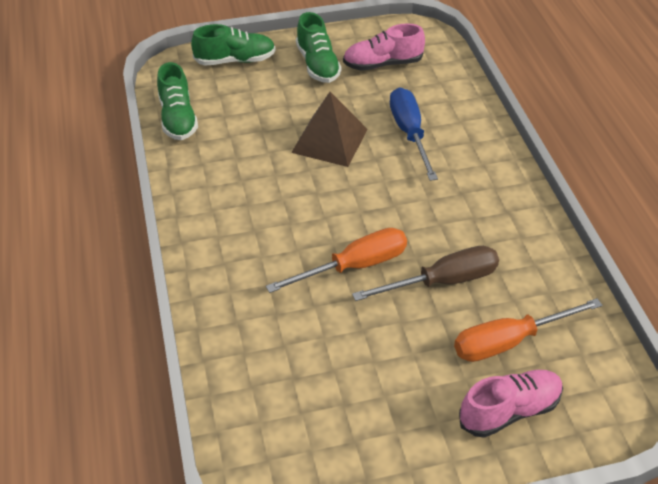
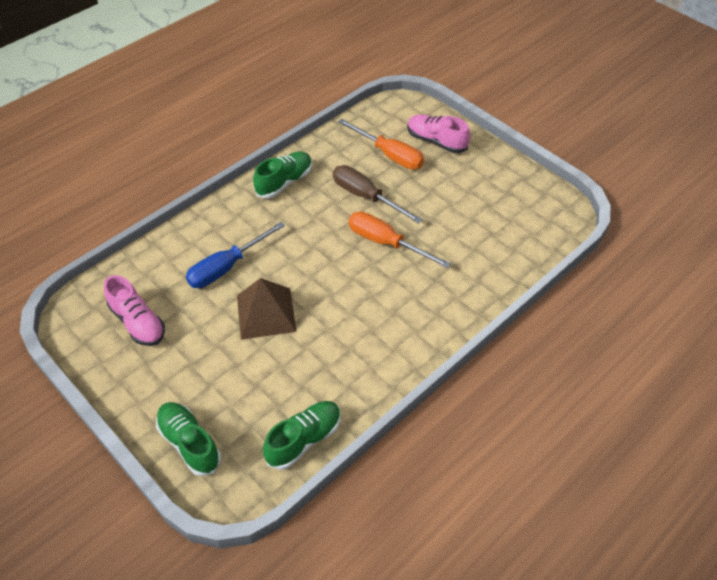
camera: 120 degrees left, 5 degrees up
(318, 65) = (163, 370): green shoe -> green shoe (284, 182)

